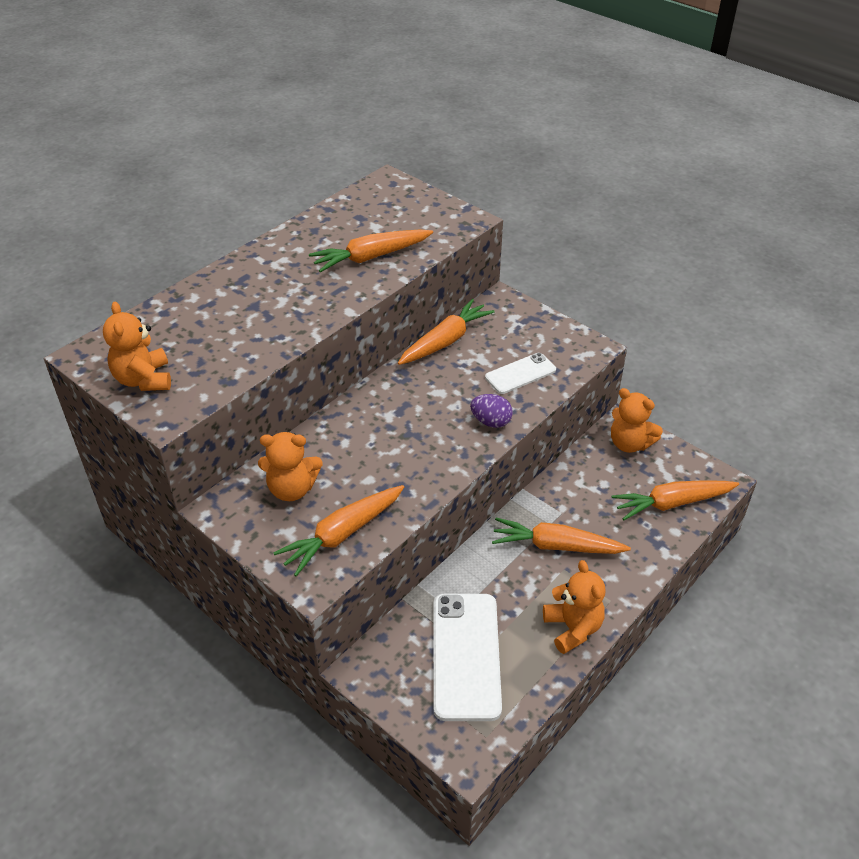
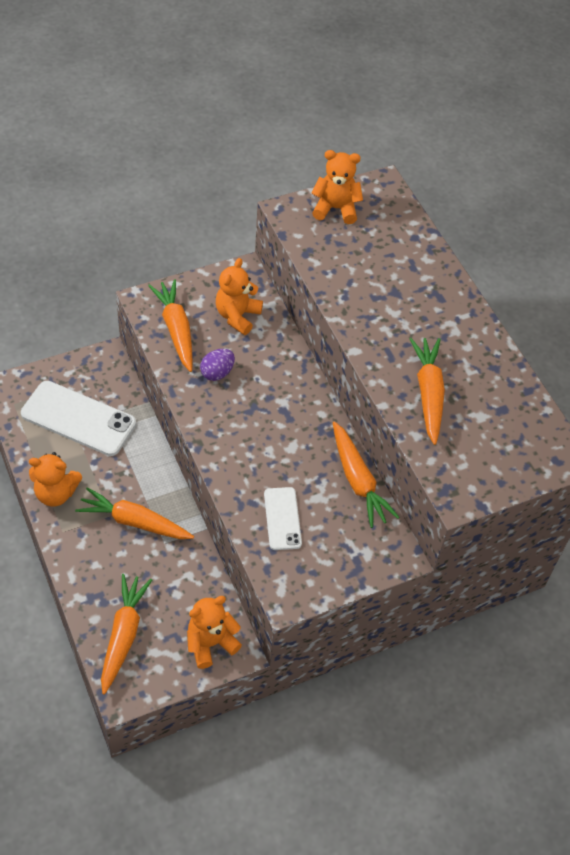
camera: 110 degrees right, 10 degrees up
(491, 422) = (235, 468): purple egg -> purple egg (217, 373)
(556, 546) = (134, 522): orange carrot -> orange carrot turned 105 degrees counterclockwise

